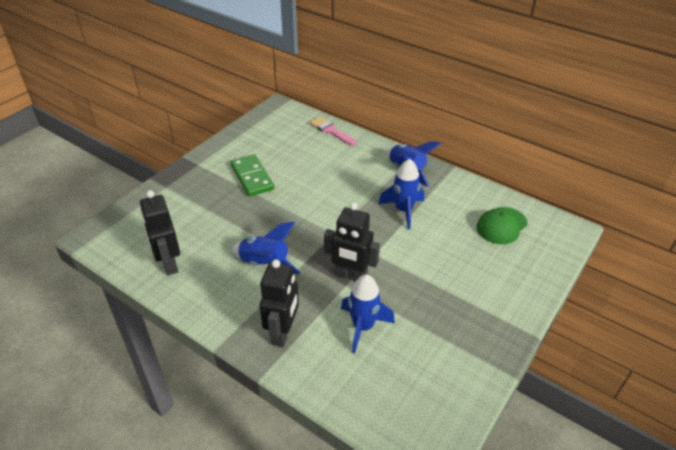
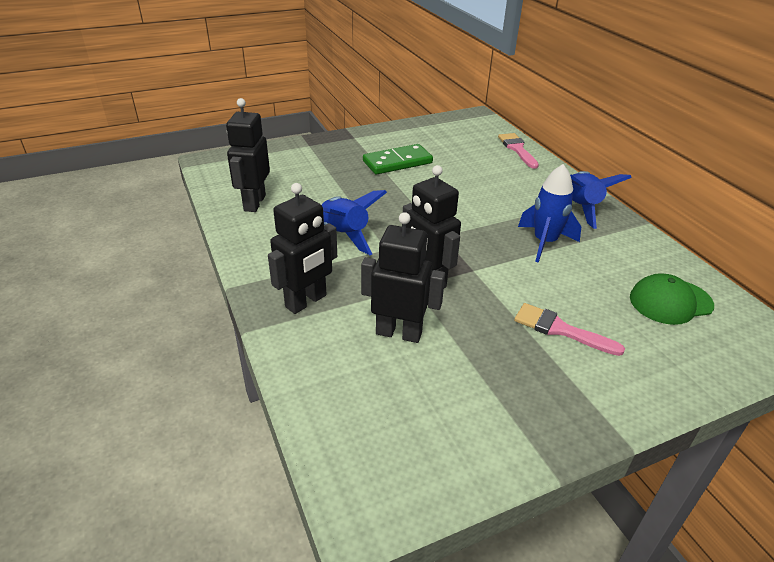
camera: 30 degrees right, 5 degrees down
(252, 177) = (397, 162): green domino -> green domino turned 60 degrees clockwise
(363, 327) = (399, 333): blue rocket -> black robot
(455, 276) = (560, 329): none -> pink brush

